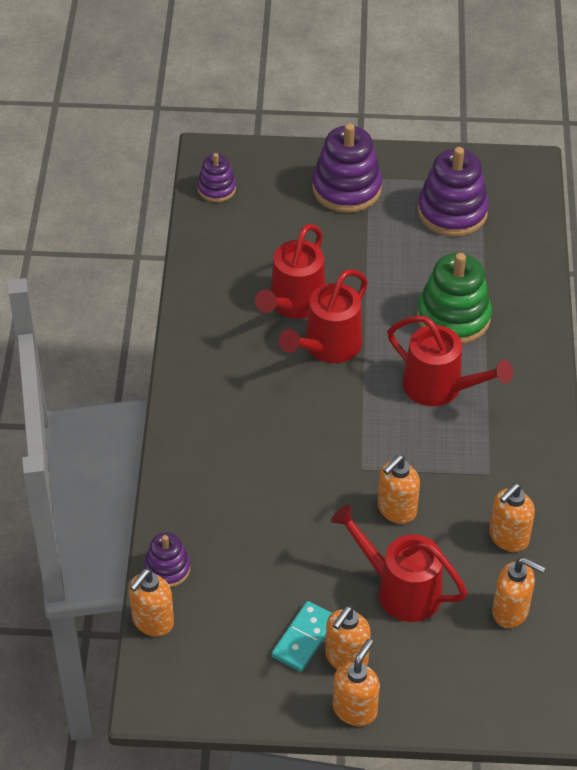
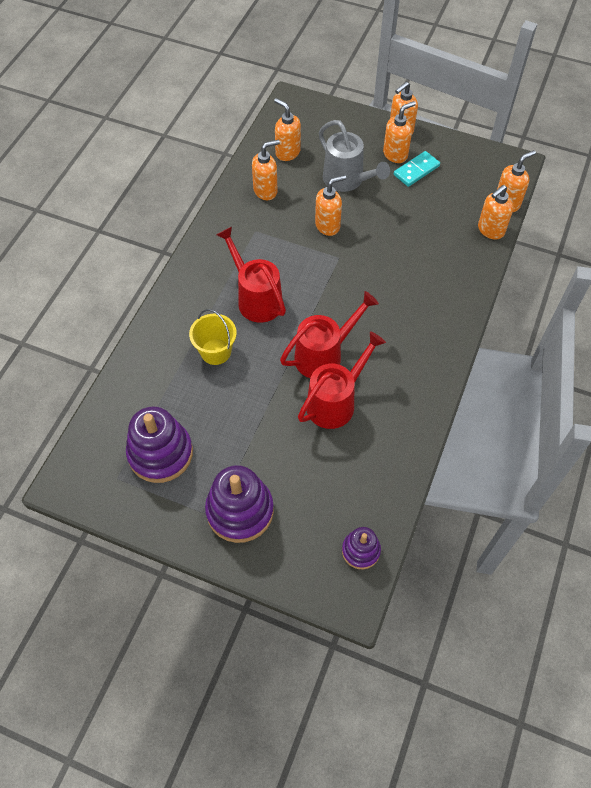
camera: 160 degrees left, 10 degrees up
(167, 568) = (490, 230): purple stacking toy -> orange soap dispenser
(399, 589) = (347, 181): red watering can -> grey watering can
(453, 317) = (215, 352): green stacking toy -> yellow bucket

